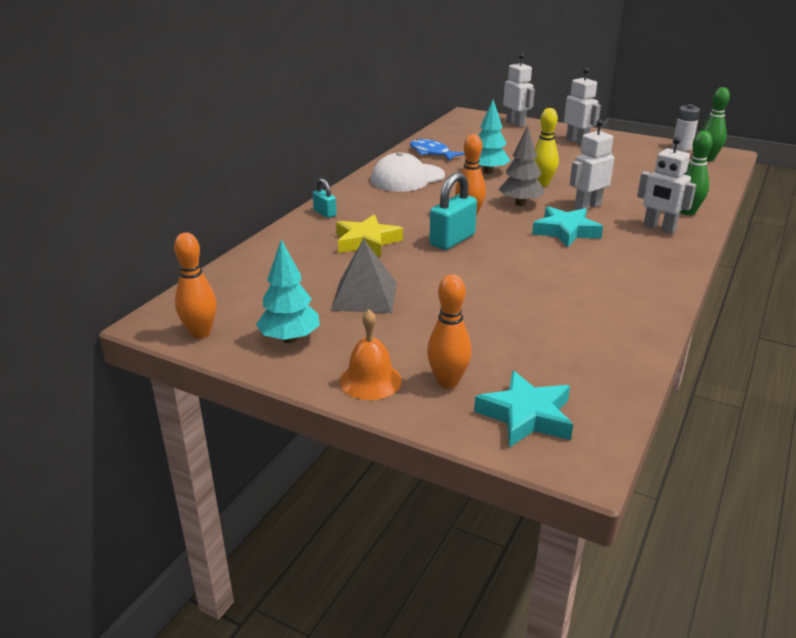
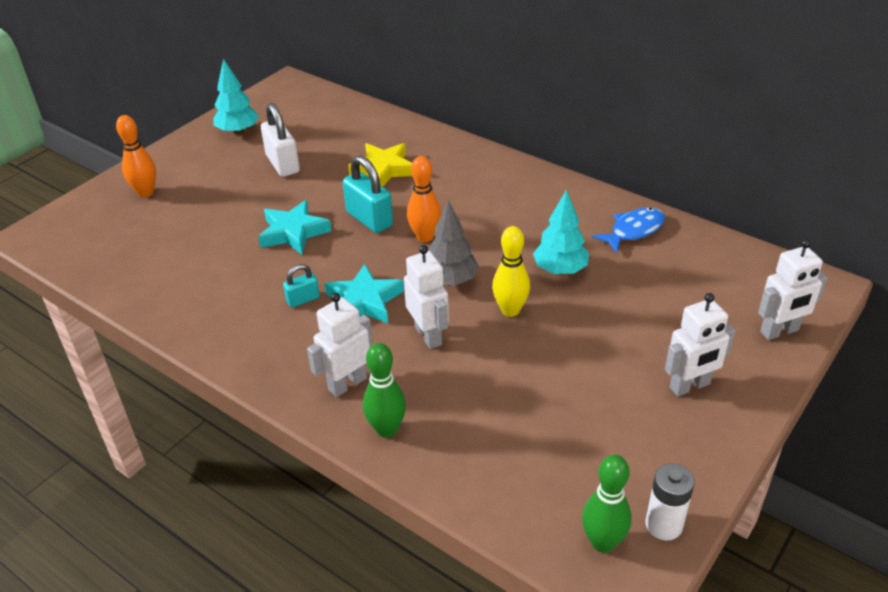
camera: 100 degrees right, 10 degrees up
(200, 333) = (264, 98): orange bowling pin -> none
(324, 213) = (455, 148): turquoise padlock -> turquoise padlock (303, 299)
(364, 296) = (283, 164): grey pyramid -> white padlock
(370, 380) = (168, 161): orange bell -> none
(407, 178) = (544, 204): white cap -> none
(526, 416) = (87, 221): turquoise star -> turquoise star (293, 232)

